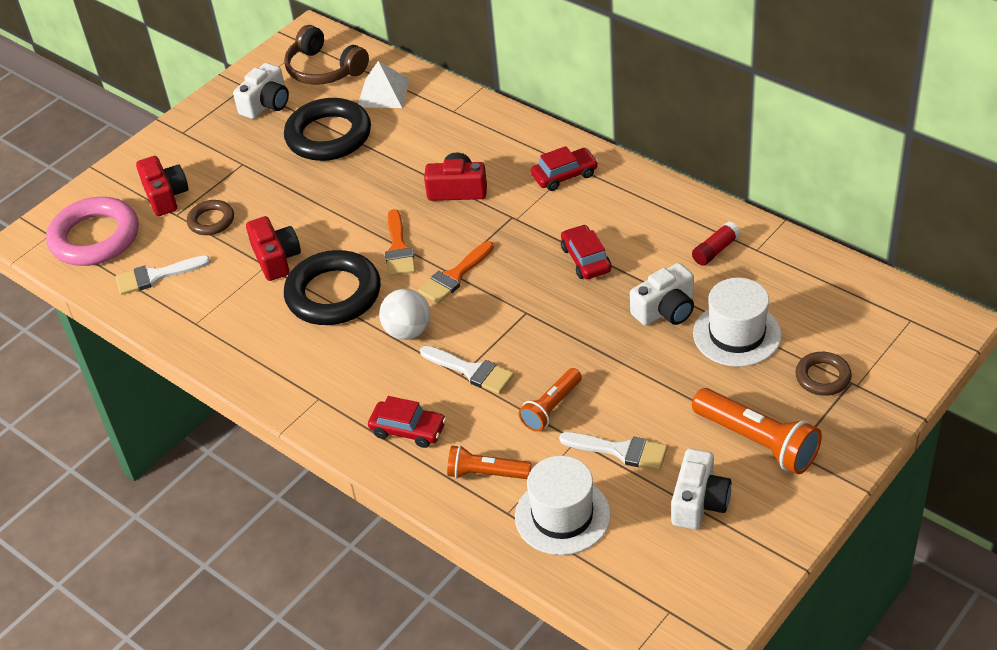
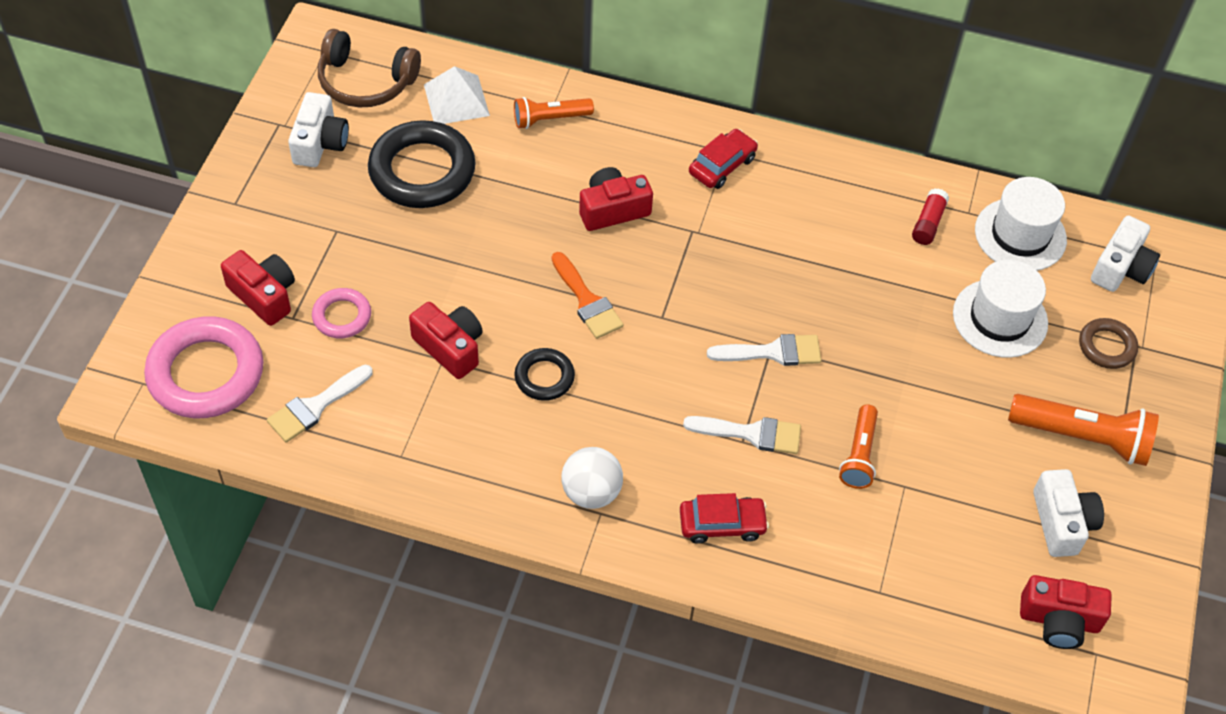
camera: 30 degrees left, 10 degrees up
(211, 221) = (342, 316): brown ring -> pink ring
(333, 294) = (544, 377): black ring -> black ring, size x0.52
(408, 331) = (655, 403): white ball -> white ball (591, 492)
(454, 276) = (669, 321): orange brush -> none
(486, 473) = (833, 552): orange flashlight -> orange flashlight (550, 119)
(562, 515) = (937, 578): white hat -> white hat (1020, 235)
(586, 259) = (800, 266): red car -> none
(621, 451) = (956, 486): white brush -> white brush (773, 352)
(651, 576) = (1059, 620): none -> red camera
(665, 310) = (914, 307): white camera -> white camera (1121, 268)

